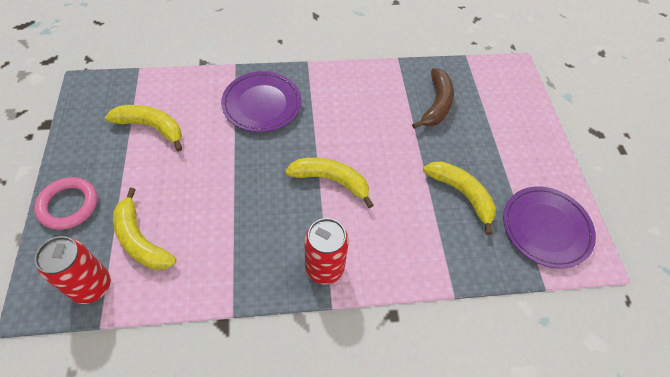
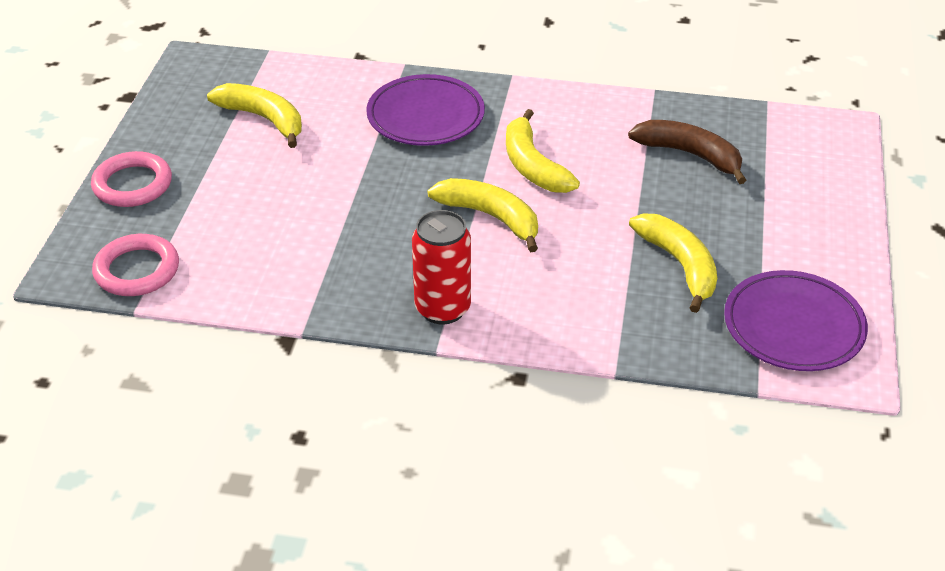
camera: 20 degrees right, 15 degrees down
(92, 286) = (137, 270): red can -> pink ring
(140, 240) = (211, 235): yellow banana -> yellow banana (533, 166)
(436, 104) = (690, 155): brown banana -> brown banana turned 90 degrees counterclockwise

